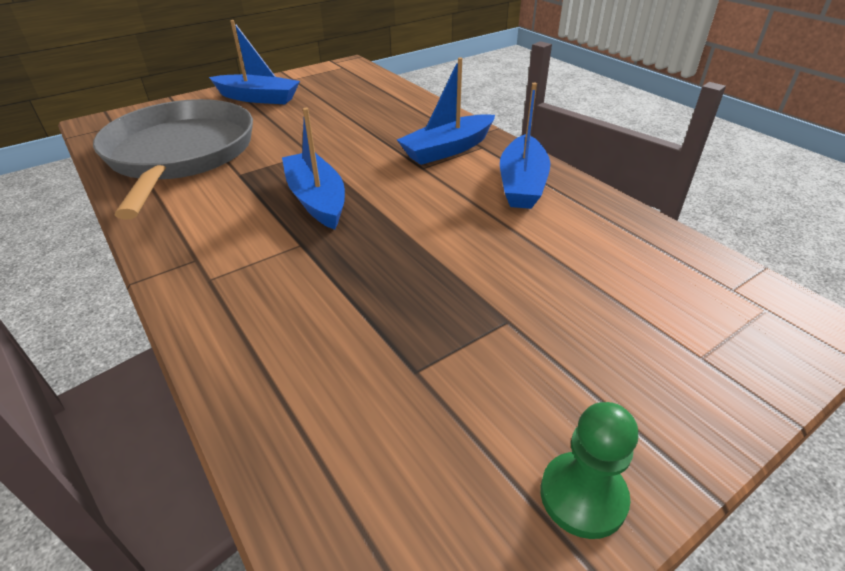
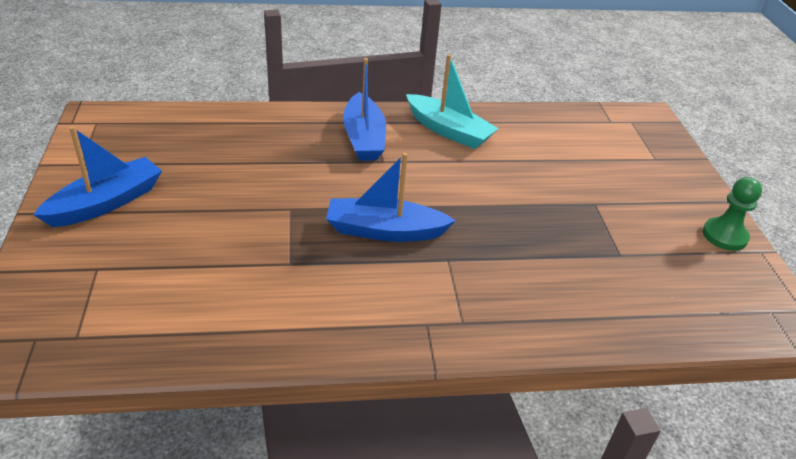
camera: 65 degrees left, 0 degrees up
(180, 154) = (197, 294): grey pan -> none
(522, 184) = (449, 131): blue boat -> turquoise boat

